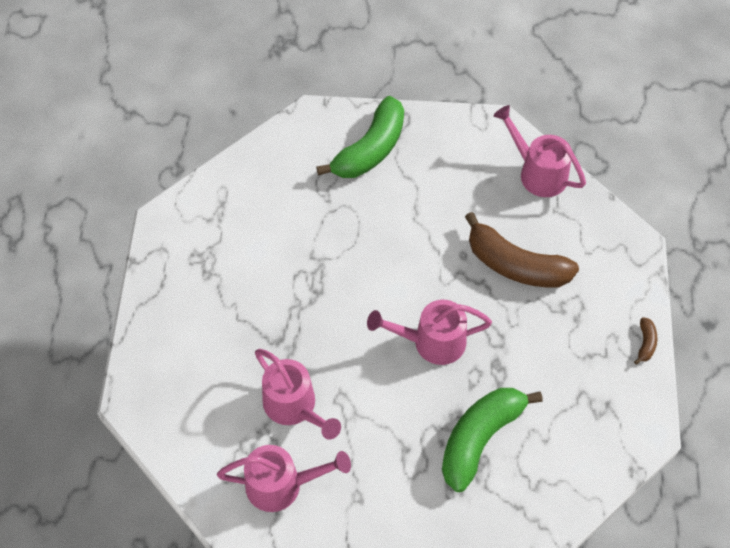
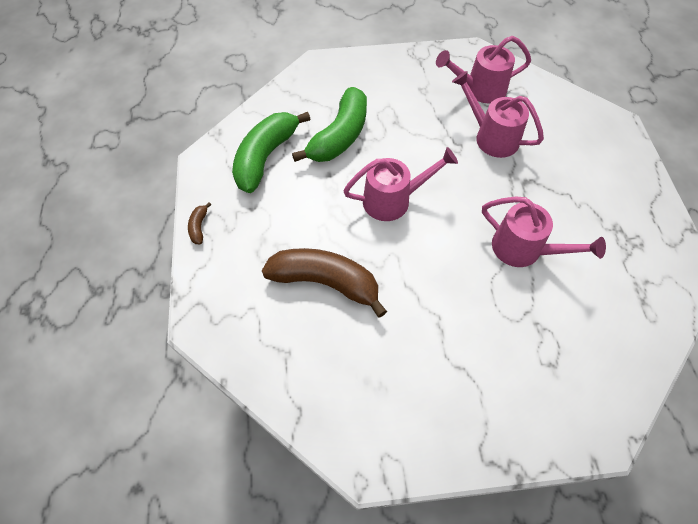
camera: 170 degrees right, 0 degrees up
(370, 149) = (513, 398): green banana -> green banana (265, 157)
(537, 172) = (311, 400): pink watering can -> pink watering can (524, 250)

